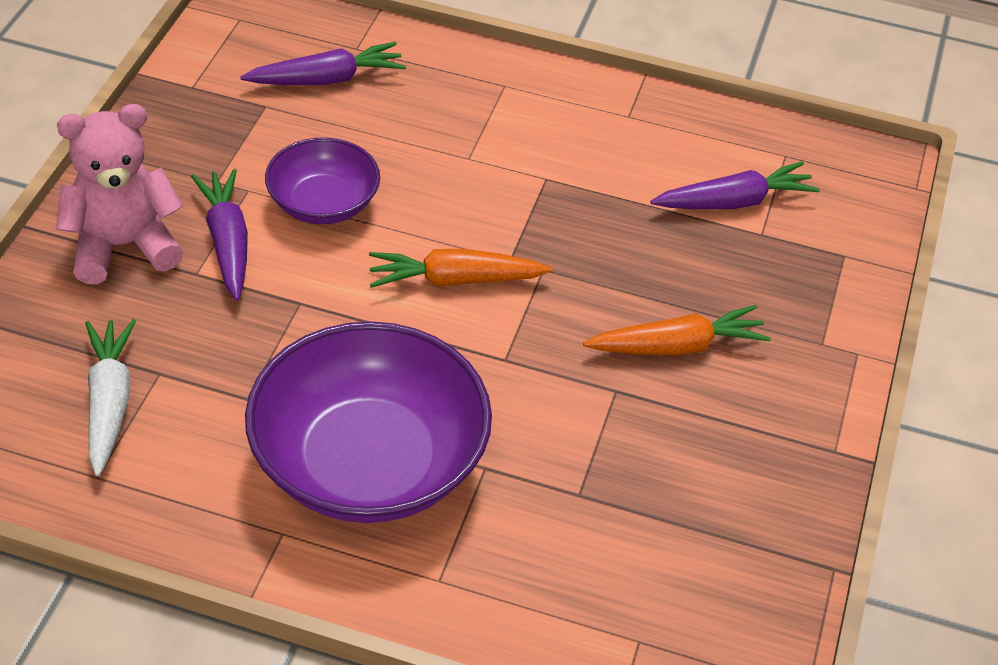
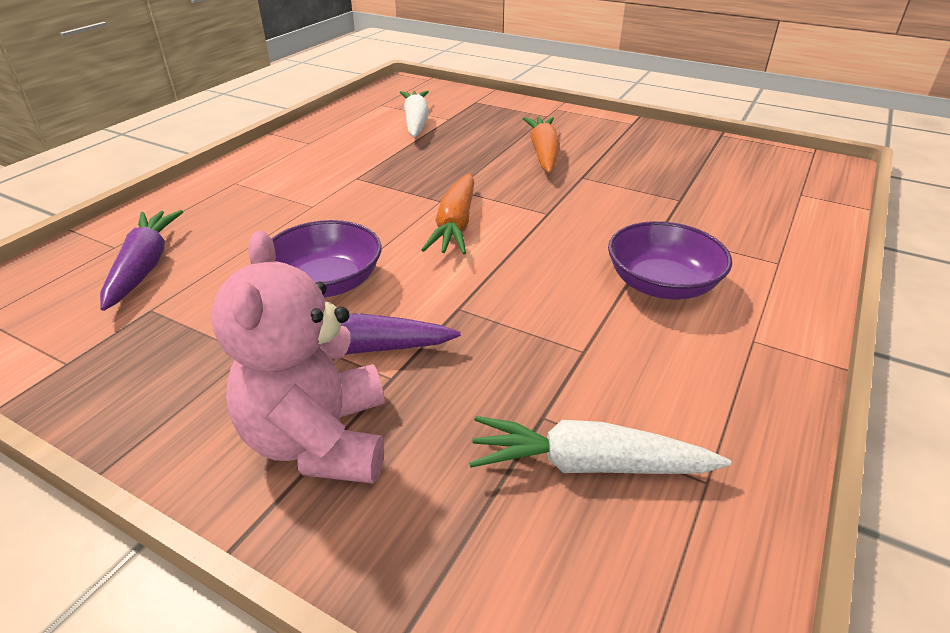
camera: 75 degrees left, 10 degrees down
(369, 462) = (661, 284): purple bowl -> purple bowl, size x0.55
(734, 202) = (416, 122): purple carrot -> white carrot

